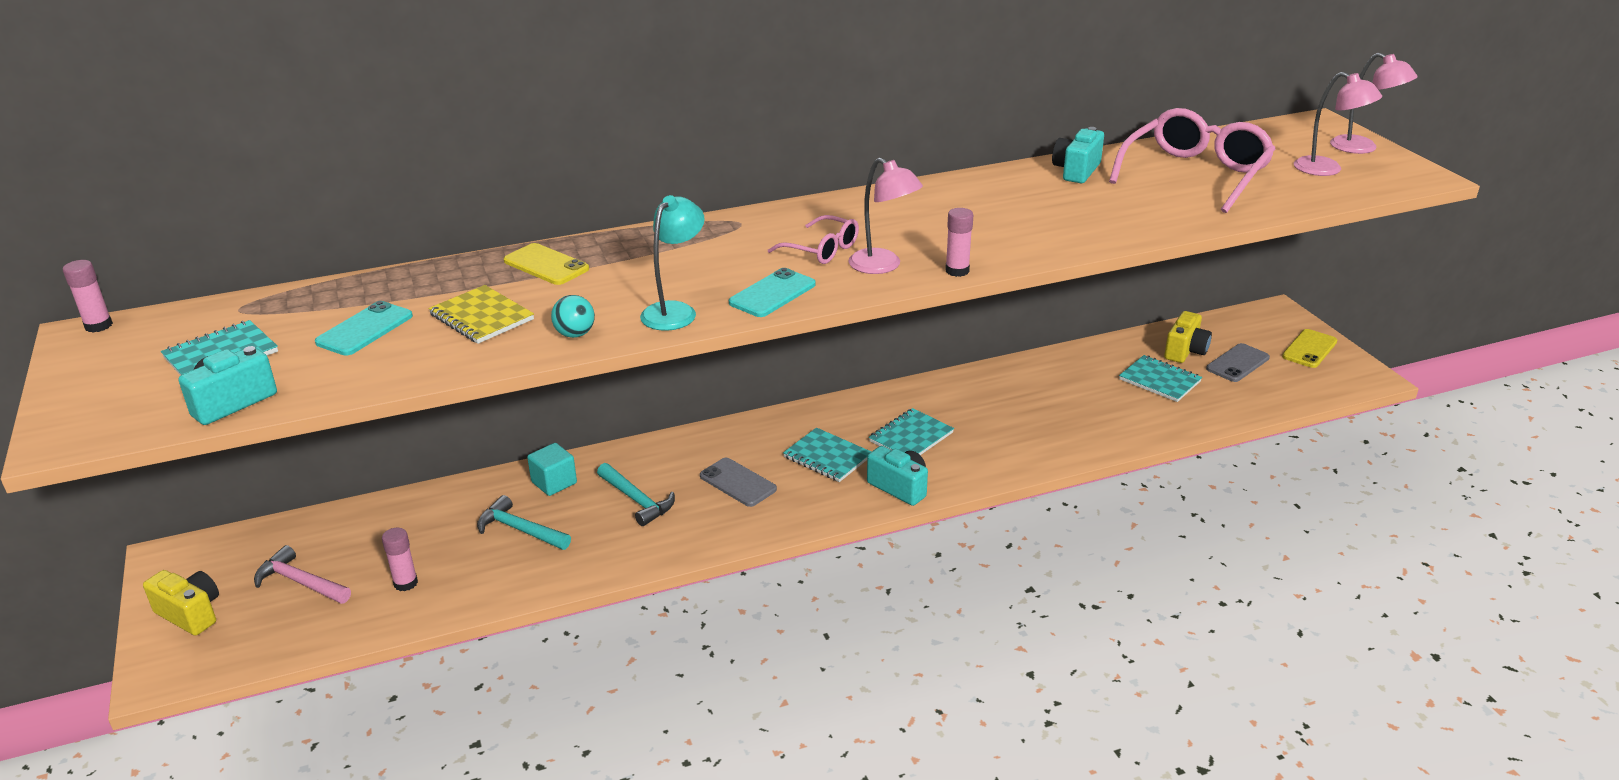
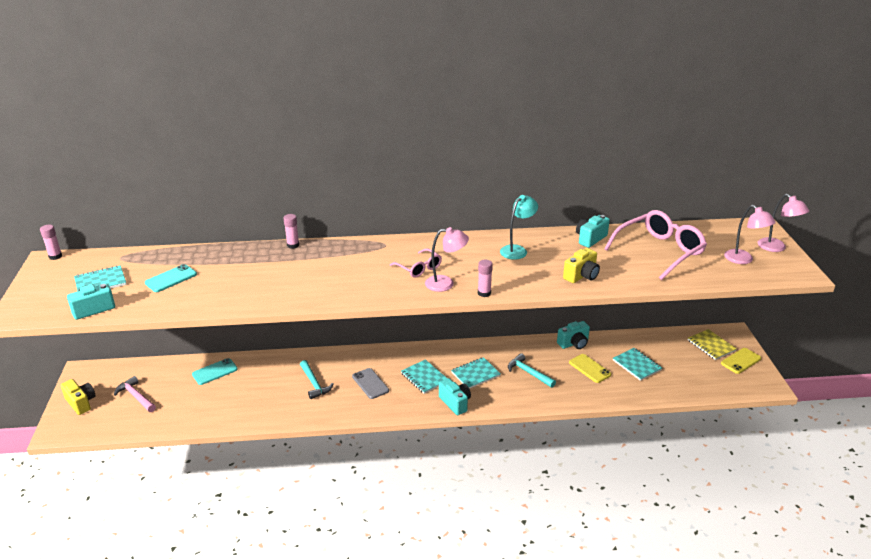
camera: 15 degrees right, 0 degrees up
(405, 583) = (183, 407): pink glue stick -> pink glue stick (293, 245)
(482, 317) = (228, 281): yellow notebook -> yellow notebook (711, 345)
(520, 530) = (250, 389): turquoise hammer -> turquoise hammer (528, 373)
(546, 265) = (274, 255): yellow phone -> yellow phone (589, 368)
(554, 482) = (277, 365): turquoise cube -> none
(575, 334) = (267, 299): turquoise ball -> none
(675, 311) = (323, 293): turquoise lamp -> turquoise lamp (517, 250)
(772, 294) = (378, 291): turquoise phone -> turquoise phone (215, 372)
(883, 266) = (446, 284): pink lamp -> pink lamp turned 60 degrees counterclockwise
(1046, 365) = (574, 343): none -> turquoise camera
(1185, 351) = (662, 349): yellow camera -> yellow camera (581, 276)
(1237, 363) = (690, 362): grey phone -> none

